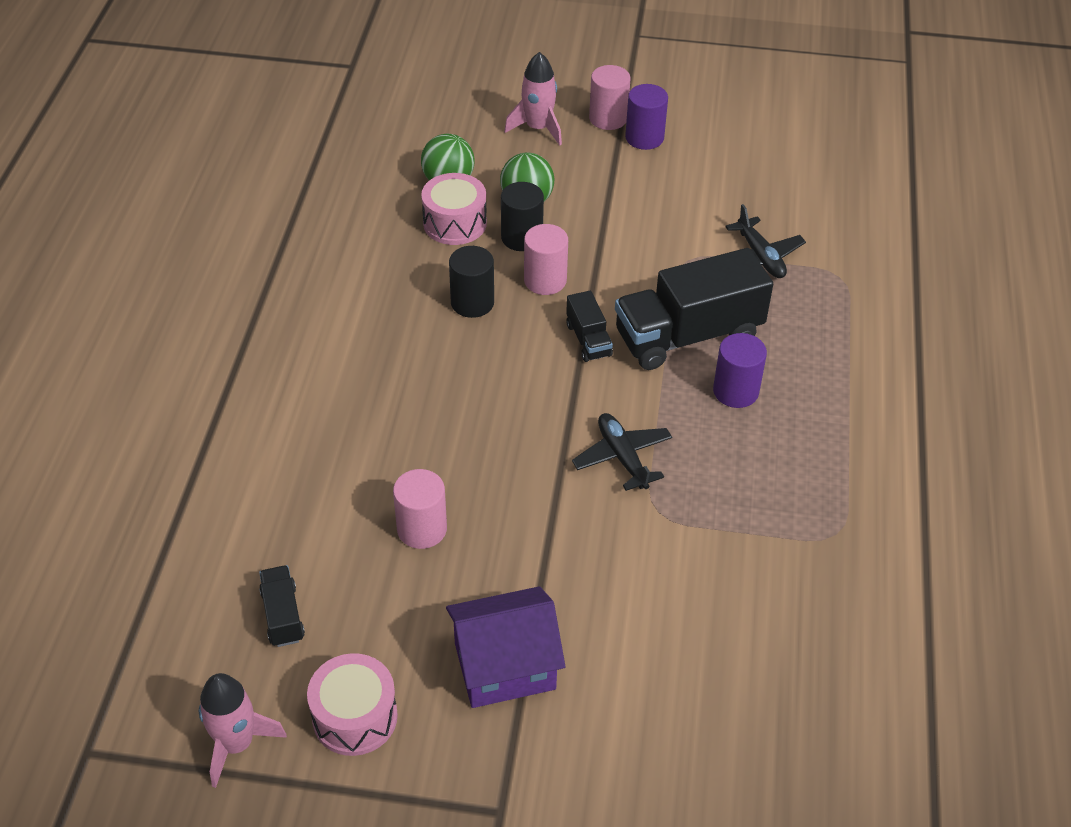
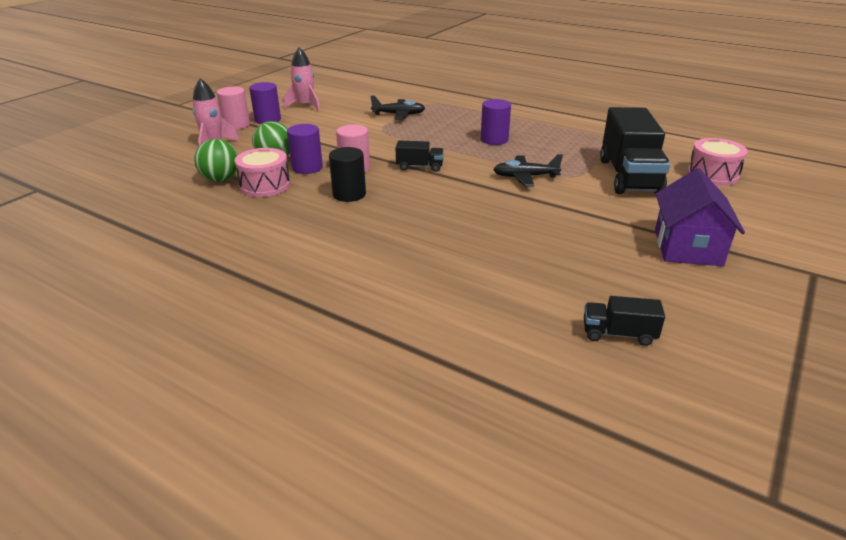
camera: 65 degrees left, 15 degrees down
(237, 744) = (758, 386): pink rocket -> pink rocket (305, 106)
(355, 717) = (730, 317): pink drum -> pink drum (712, 175)
(422, 529) = (552, 254): pink cylinder -> none
(521, 237) = (307, 168): black cylinder -> purple cylinder
(688, 336) = (441, 142): black truck -> black truck (629, 176)

